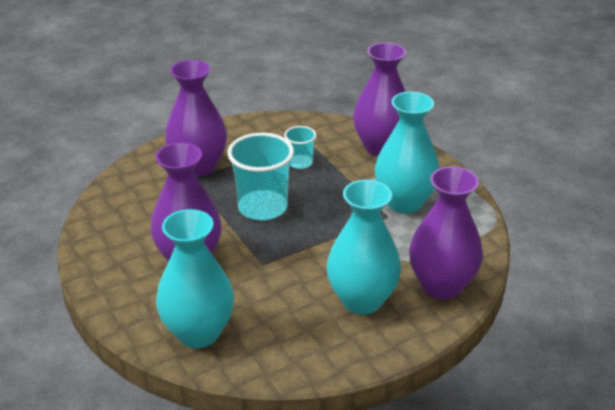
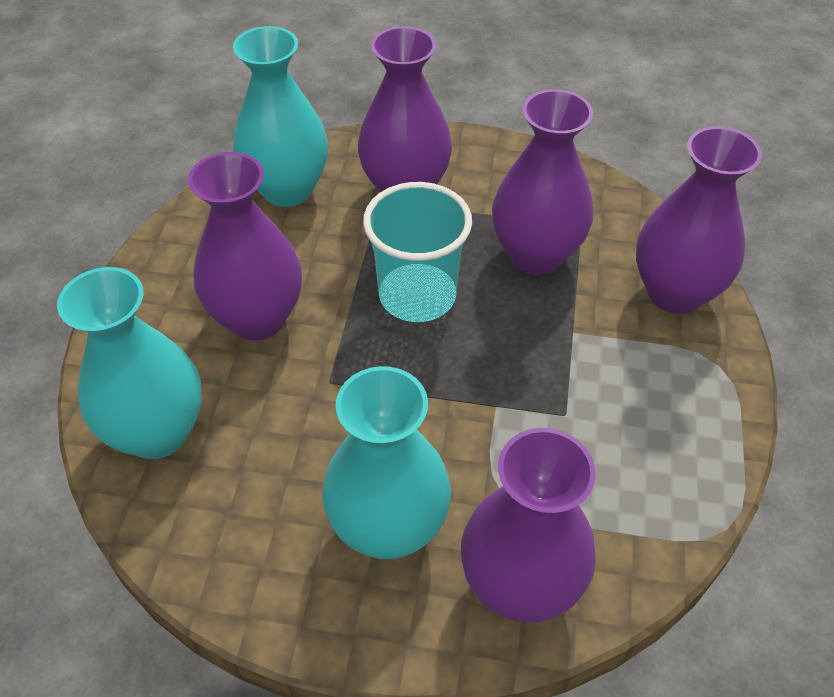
camera: 40 degrees right, 15 degrees up
(300, 163) = (535, 255): turquoise cup -> purple vase
(404, 202) = (613, 406): turquoise vase -> turquoise vase (287, 189)

